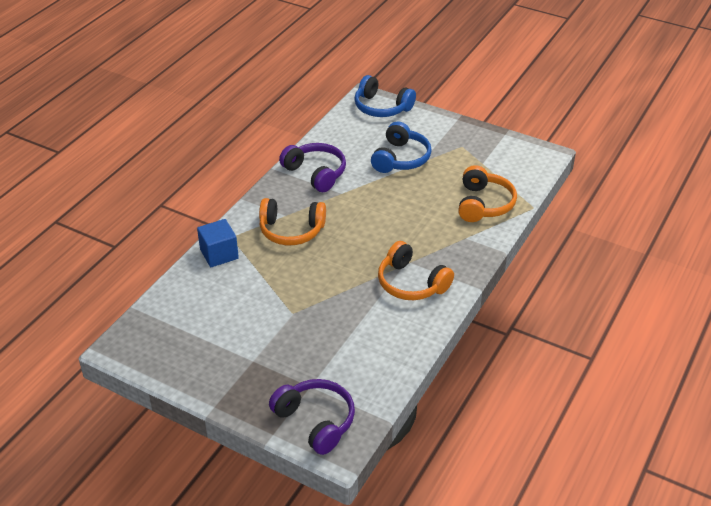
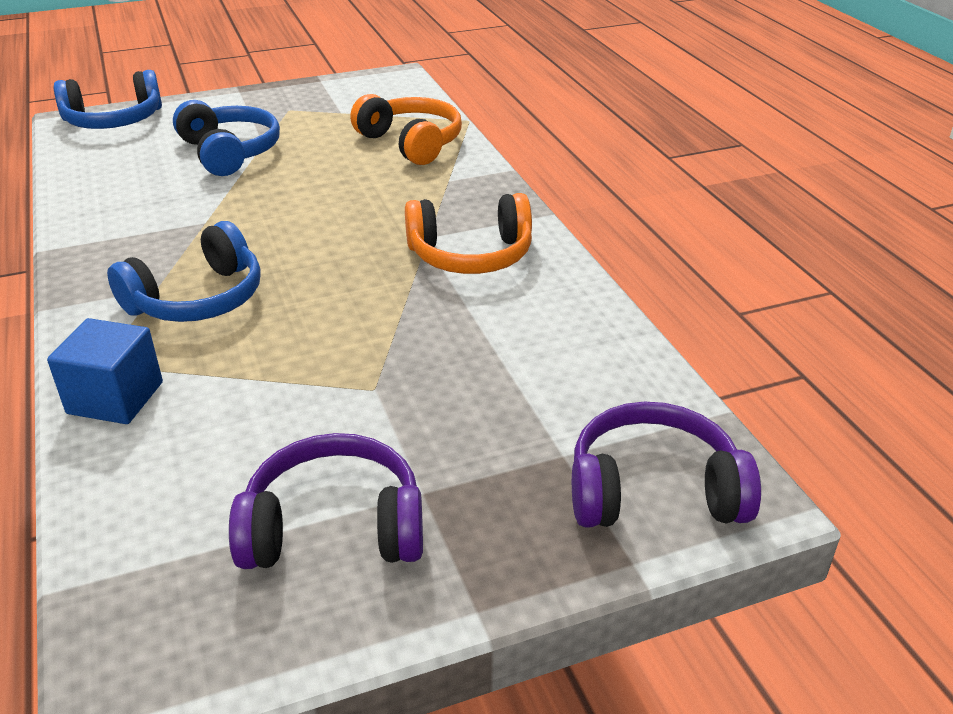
camera: 50 degrees left, 5 degrees down
(291, 230) = (198, 299): orange headphones -> blue headphones
(316, 173) = (126, 221): purple headphones -> purple headphones (334, 527)

